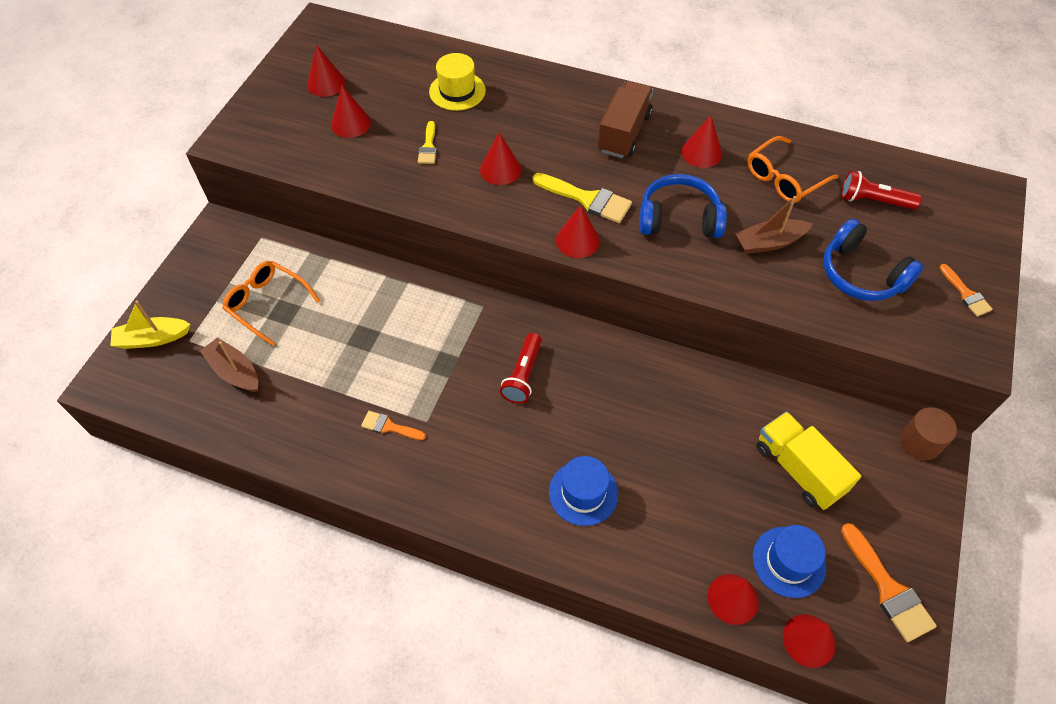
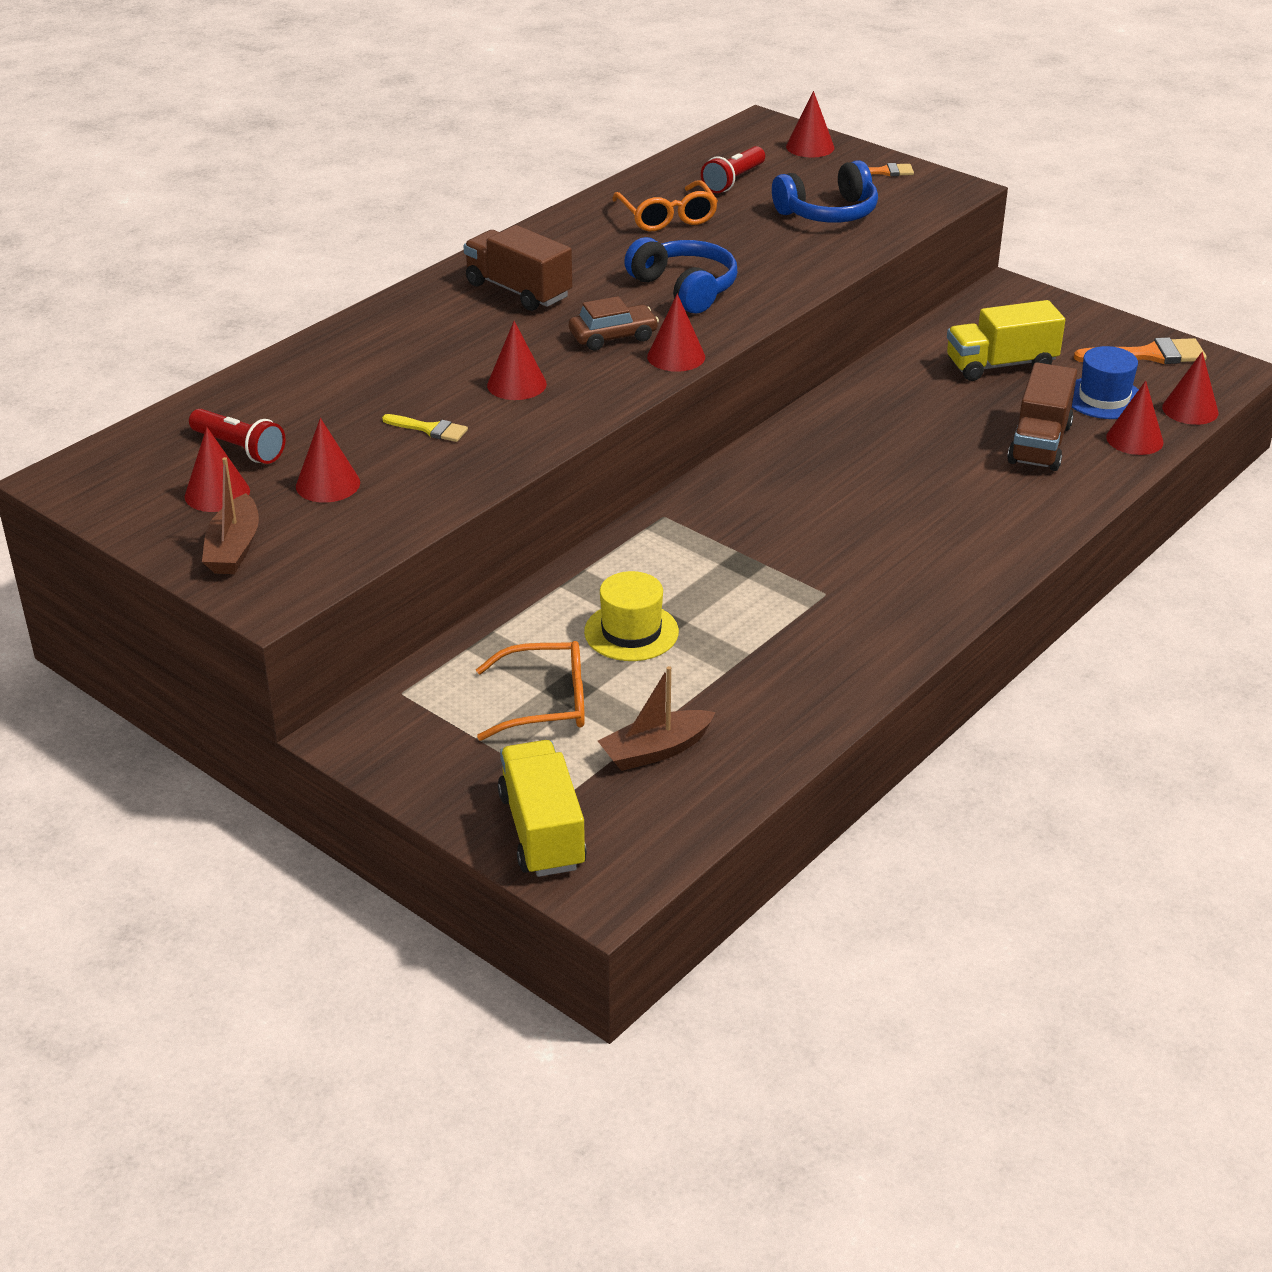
camera: 70 degrees left, 20 degrees down
(152, 338) = (542, 831): yellow boat -> yellow truck
(267, 304) = (545, 703): orange glasses -> orange glasses turned 150 degrees counterclockwise
(389, 427) = (820, 624): orange brush -> none
(457, 91) = (336, 389): yellow hat -> yellow hat (631, 632)
(523, 375) = (792, 507): red flashlight -> red flashlight (239, 448)
(583, 493) = (976, 500): blue hat -> none
(587, 199) = (613, 337): yellow brush -> brown car
(679, 219) = (685, 289): blue headphones -> blue headphones turned 120 degrees clockwise
(688, 523) = (1039, 444): none -> brown truck
(701, 152) = (590, 252): red cone -> red cone (810, 147)
(769, 242) = (755, 248): brown boat -> brown boat (234, 548)
(920, 442) = (997, 294): brown cylinder -> none

